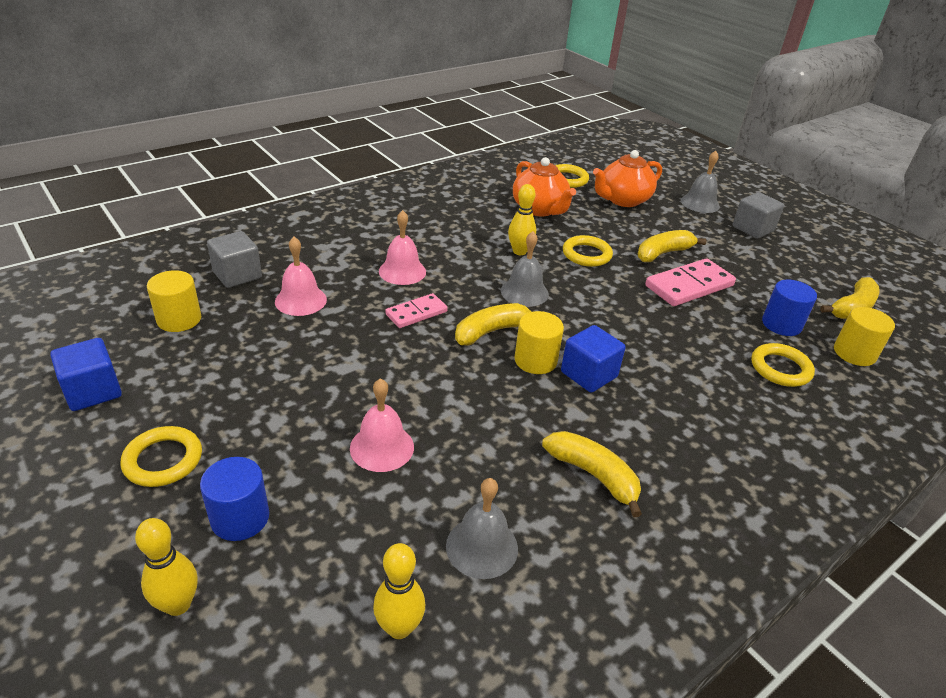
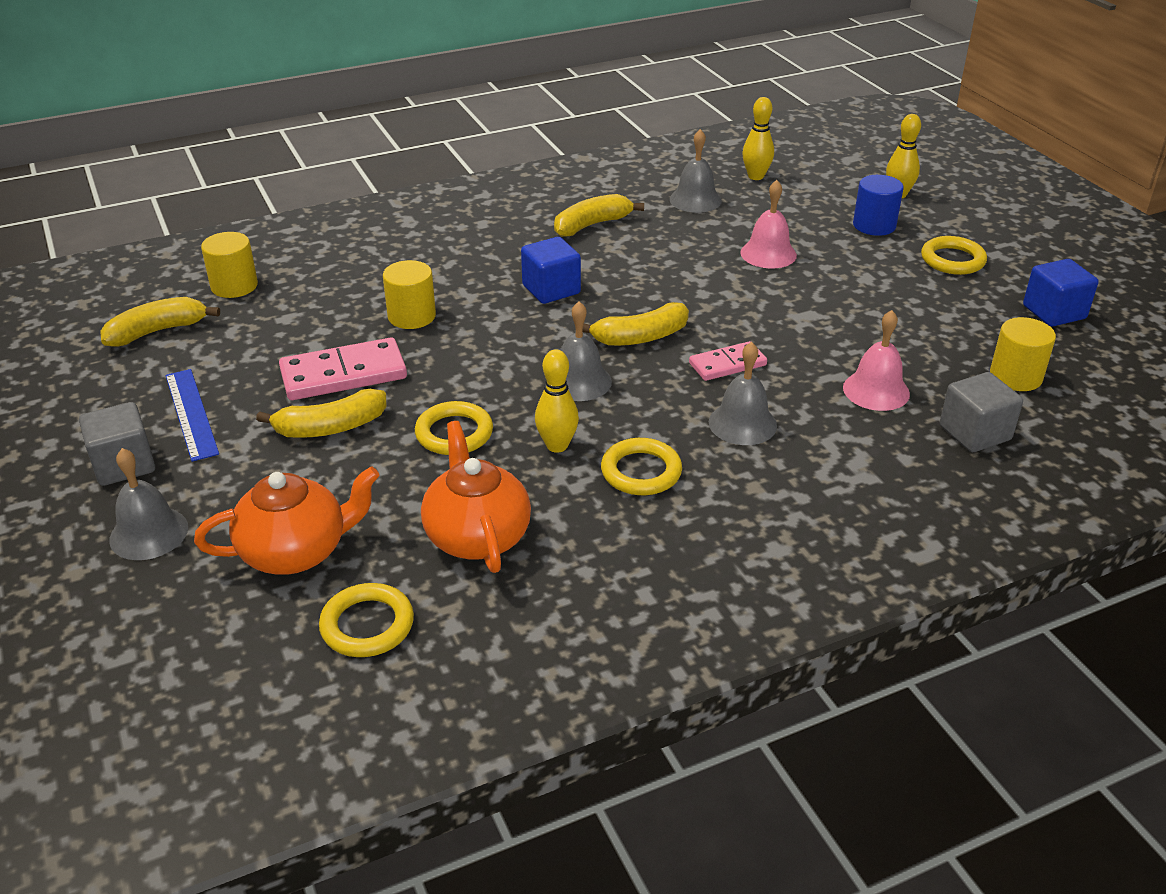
camera: 165 degrees left, 0 degrees up
(402, 271) = (742, 423): pink bell -> grey bell
(535, 360) = (601, 305): yellow cylinder -> yellow cylinder (412, 316)
(593, 475) = (592, 225): yellow banana -> yellow banana turned 90 degrees clockwise
(753, 256) = (191, 413): none -> blue ruler
(780, 368) = (338, 279): yellow ring -> yellow ring (641, 472)
(781, 324) = (278, 320): blue cylinder -> none

